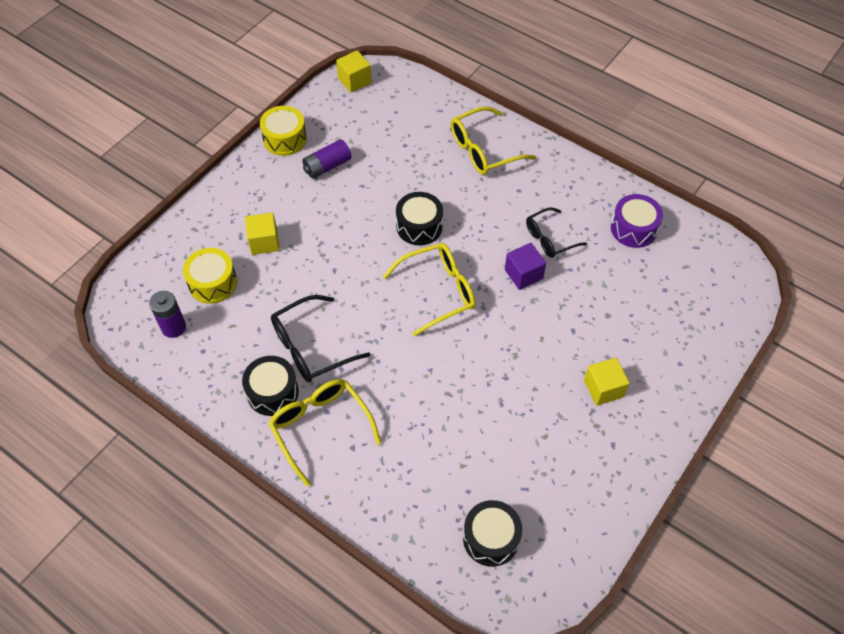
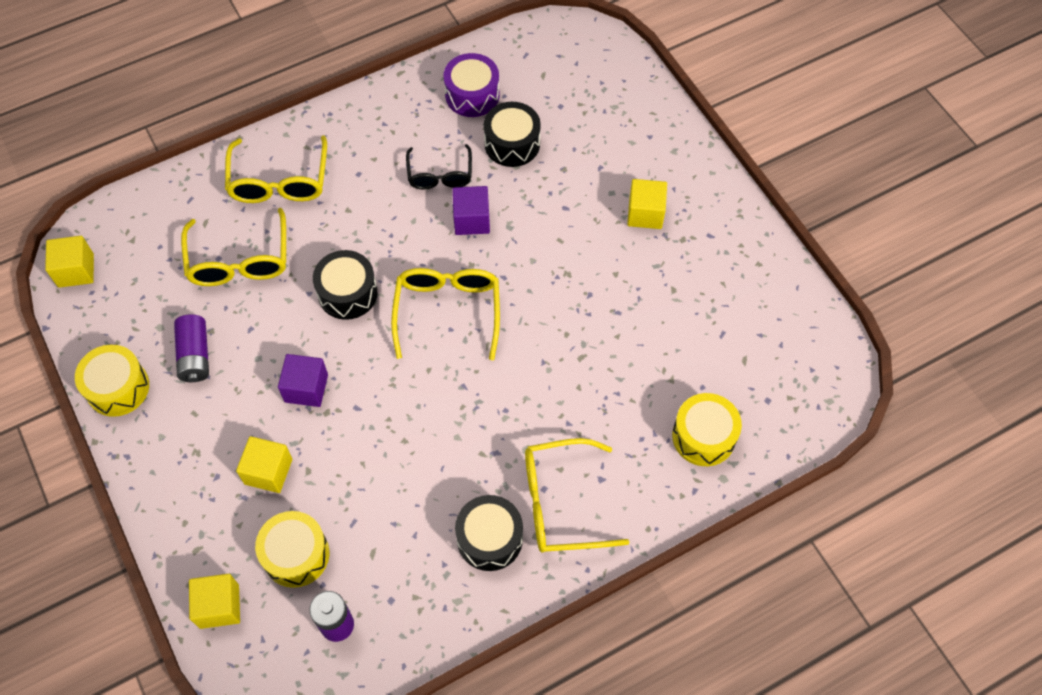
camera: 65 degrees left, 5 degrees up
(161, 258) = (219, 606): none -> yellow cube
(311, 347) = (450, 473): black glasses -> none
(334, 235) = (306, 388): none -> purple cube
(410, 156) = (239, 260): none -> yellow glasses
(424, 508) = (703, 436): none -> yellow drum
(491, 538) = (762, 388): black drum -> black drum (512, 144)

